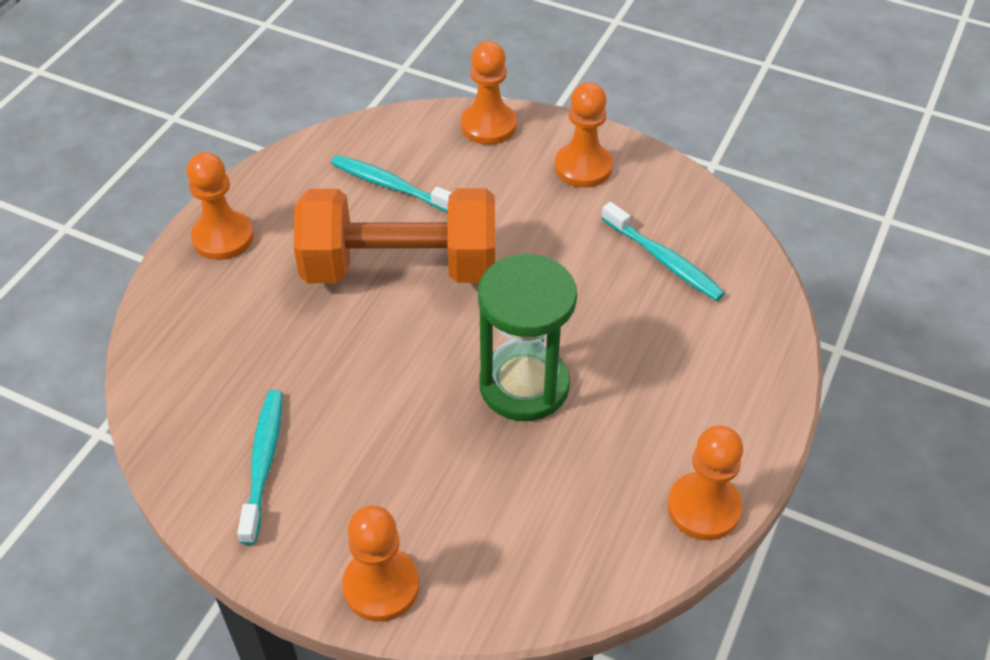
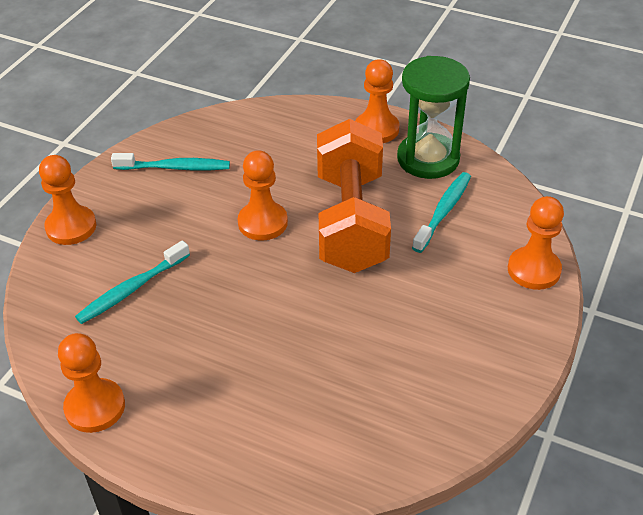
camera: 90 degrees right, 5 degrees down
(524, 385) = (228, 296): green hourglass -> green hourglass (428, 159)
(583, 167) = (488, 338): orange pawn -> orange pawn (262, 223)
(663, 260) = (370, 396): turquoise toothbrush -> turquoise toothbrush (132, 289)

